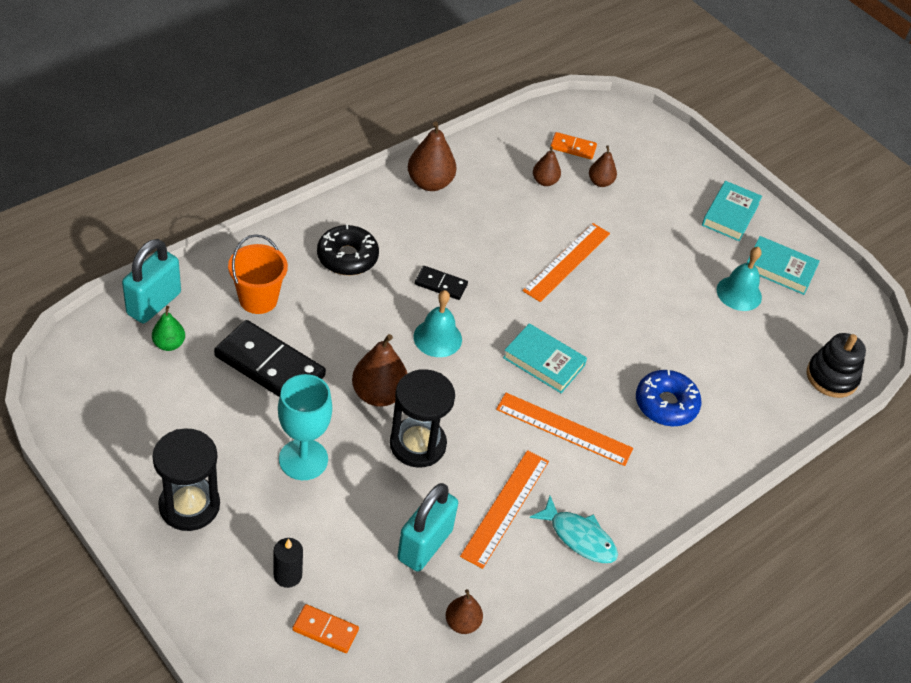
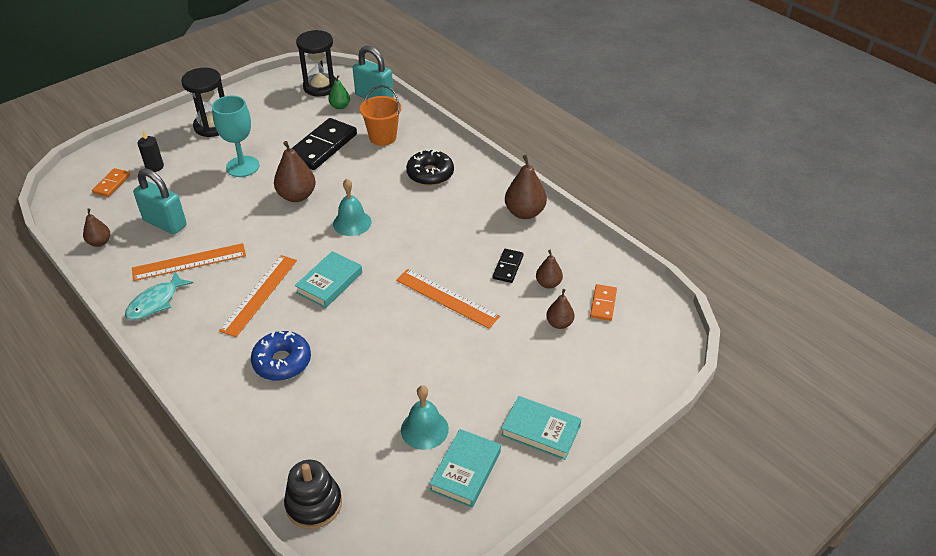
camera: 95 degrees right, 5 degrees down
(417, 444) = (250, 216): black hourglass -> black hourglass (320, 87)
(441, 284) = (408, 223): black domino -> black domino (508, 267)
(505, 507) = (189, 262): orange ruler -> orange ruler turned 45 degrees counterclockwise

